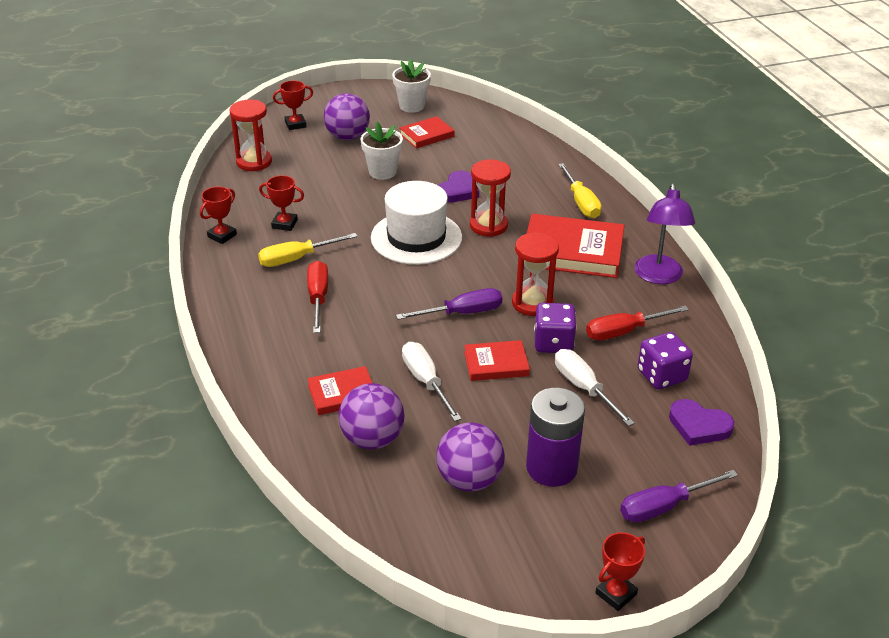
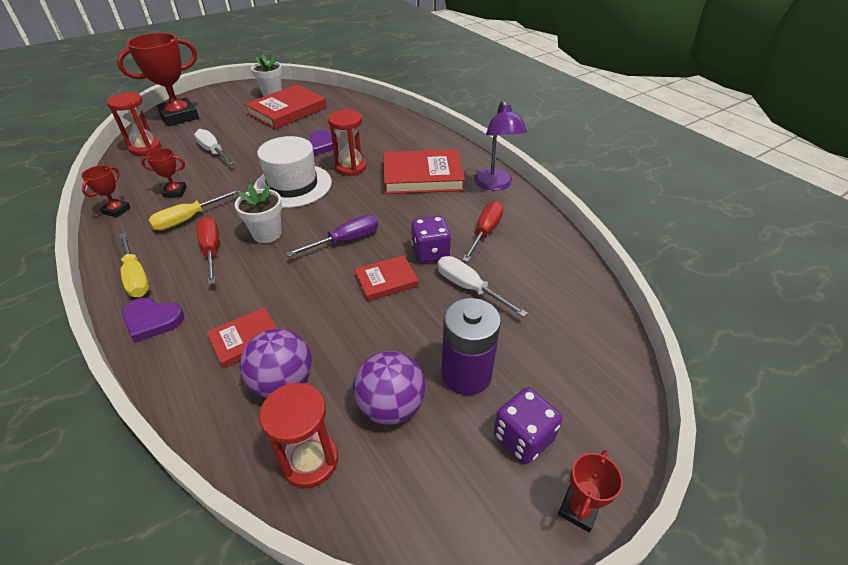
camera: 15 degrees left, 5 degrees up
(295, 124) = (179, 116): red trophy -> red trophy, size x2.13
(347, 137) = (224, 120): purple ball -> none
(382, 172) = (256, 140): white flower pot -> white flower pot (267, 234)
(426, 135) = (287, 111): red book -> red book, size x1.83
(426, 381) = (325, 310): white screwdriver -> white screwdriver (213, 151)
(532, 303) = (403, 222): red hourglass -> red hourglass (310, 460)
(581, 203) = (417, 141): yellow screwdriver -> yellow screwdriver (136, 277)
(624, 332) = (485, 232): red screwdriver -> red screwdriver turned 150 degrees clockwise
(661, 376) = (529, 264): purple dice -> purple dice (523, 437)
(664, 506) = (582, 391): purple screwdriver -> none
(699, 426) = (578, 303): purple heart -> purple heart (152, 320)

